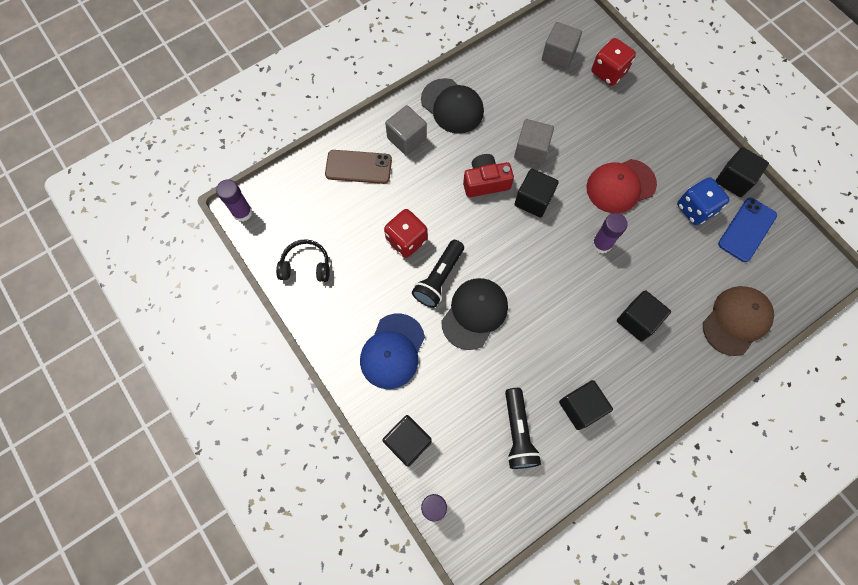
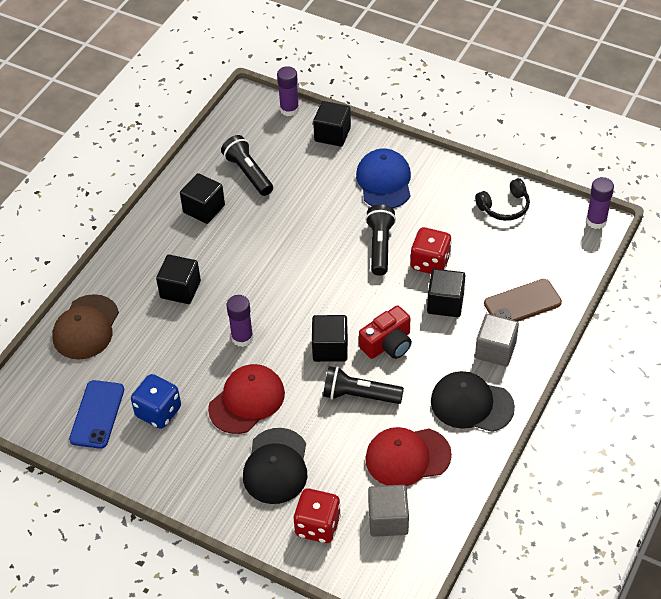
camera: 155 degrees right, 20 degrees down
(474, 313) = (331, 234): black cap -> black cap (276, 466)
(521, 90) = (407, 457): none -> red cap
(531, 150) = (359, 395): grey cube -> black flashlight
(734, 180) = (125, 461): black cube -> black cube (445, 303)

